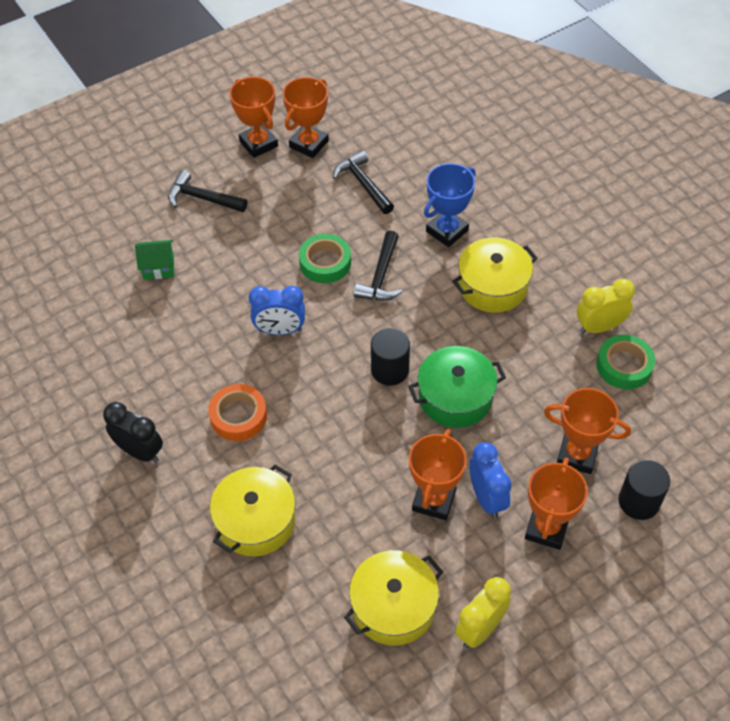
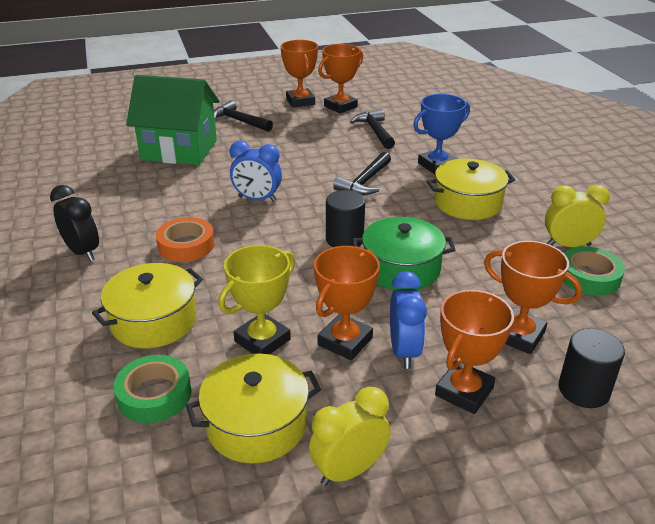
camera: 15 degrees right, 20 degrees down
(158, 267) = (179, 150): green house -> green house, size x2.31
(325, 262) = (319, 167): green tape -> green tape (154, 395)
(362, 518) = (262, 340): none -> yellow trophy

